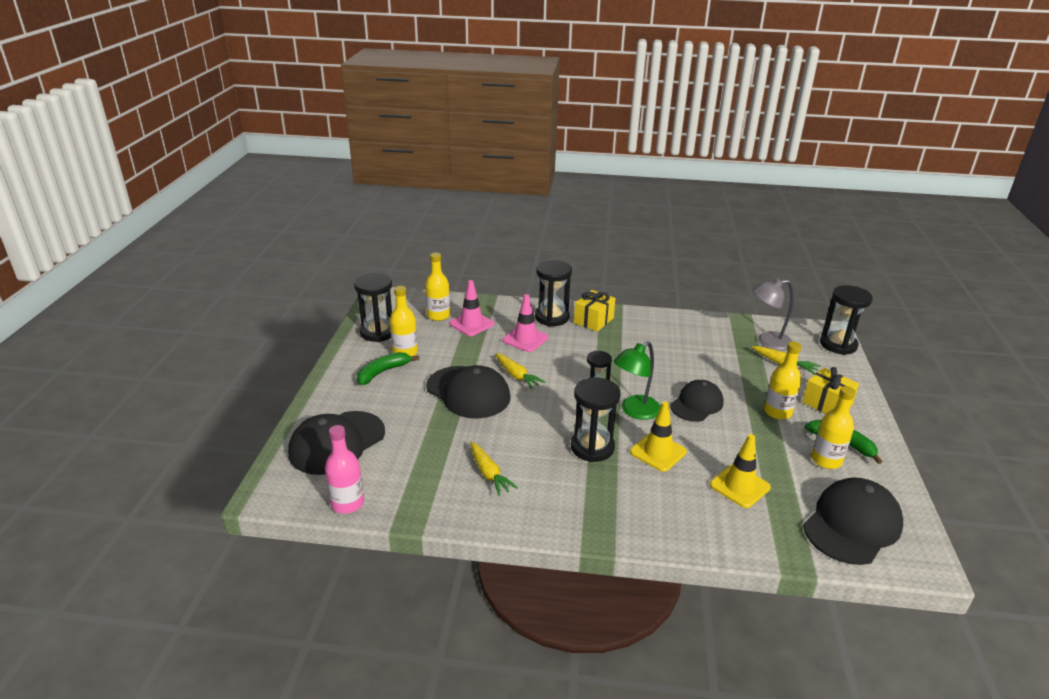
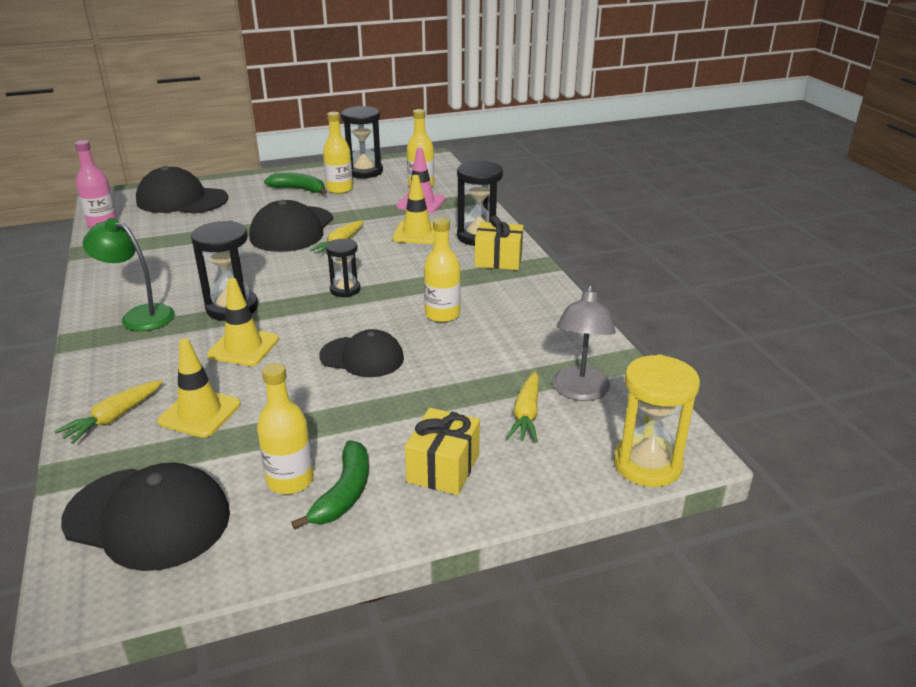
camera: 65 degrees right, 0 degrees up
(489, 474) = (164, 267): yellow carrot -> yellow carrot (114, 418)
(525, 339) = (417, 233): pink traffic cone -> yellow traffic cone
(635, 411) = (317, 319): green lamp -> green lamp (139, 316)
(767, 342) = (580, 392): grey lamp -> grey lamp turned 135 degrees counterclockwise
(777, 412) = (387, 423): yellow bottle -> yellow bottle (442, 314)
(838, 345) = (647, 464): black hourglass -> yellow hourglass

